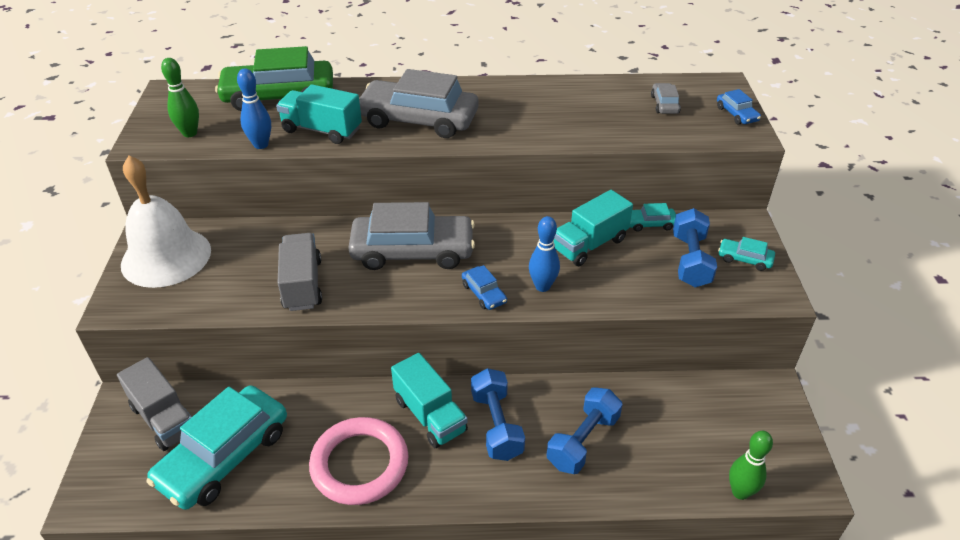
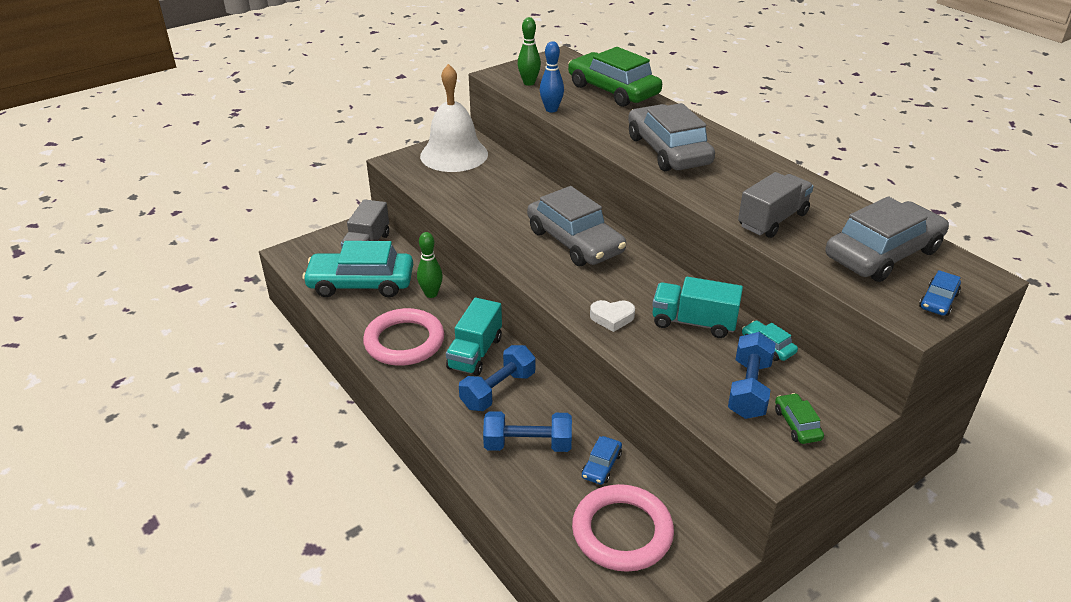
camera: 55 degrees right, 5 degrees down
(302, 285) = (488, 214): grey truck -> grey truck (772, 220)
(322, 130) = (598, 122): turquoise truck -> none
(484, 293) = (570, 292): blue car -> blue car (601, 465)
(542, 286) = (612, 318): blue bowling pin -> white heart
(664, 104) = (883, 254): grey car -> grey car, size x2.31
(690, 261) = (748, 389): blue dumbbell -> blue dumbbell turned 45 degrees counterclockwise
(722, 432) = (622, 532): none -> pink ring
(740, 492) = (565, 567): green bowling pin -> green bowling pin (431, 294)
(744, 259) = (797, 424): turquoise car -> green car

